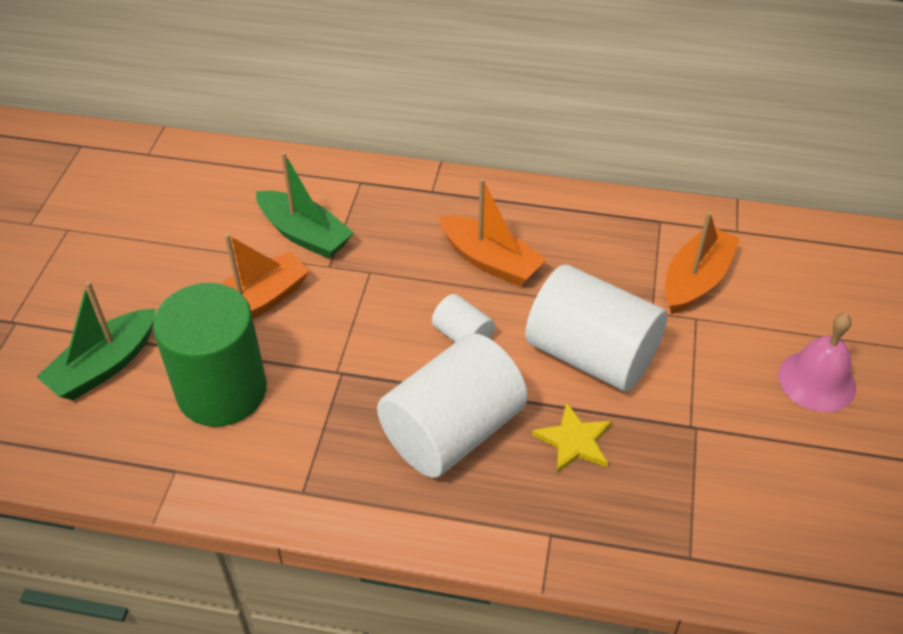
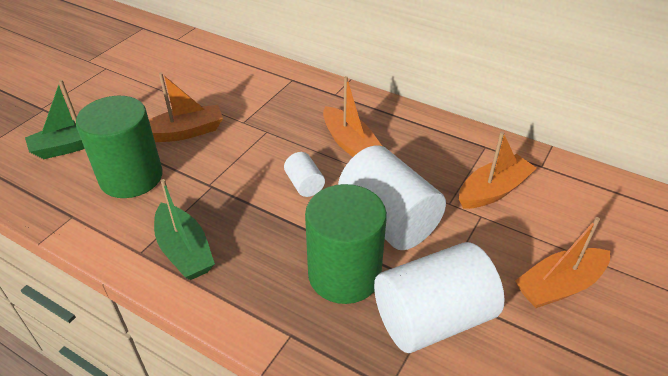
camera: 20 degrees right, 5 degrees down
(304, 234) = (239, 101): green boat -> green boat (184, 251)
(452, 431) = (262, 243): white cylinder -> white cylinder (432, 318)
(574, 441) = (344, 274): yellow star -> green cylinder
(817, 381) = (559, 286): pink bell -> orange boat

